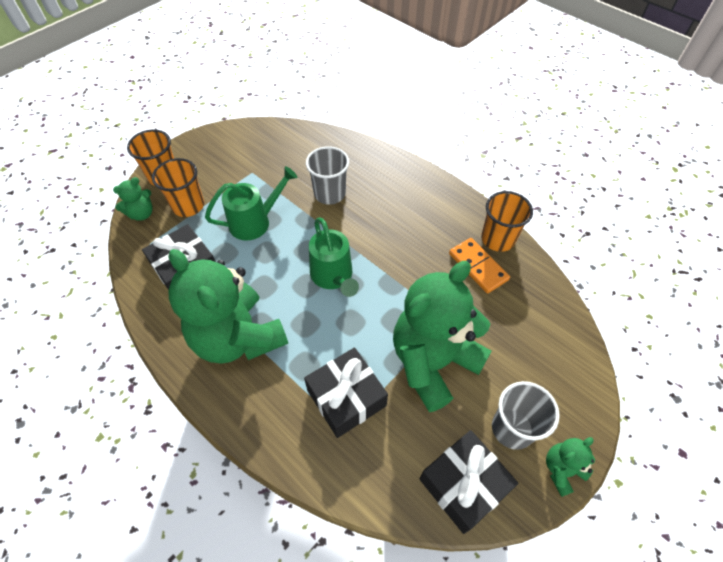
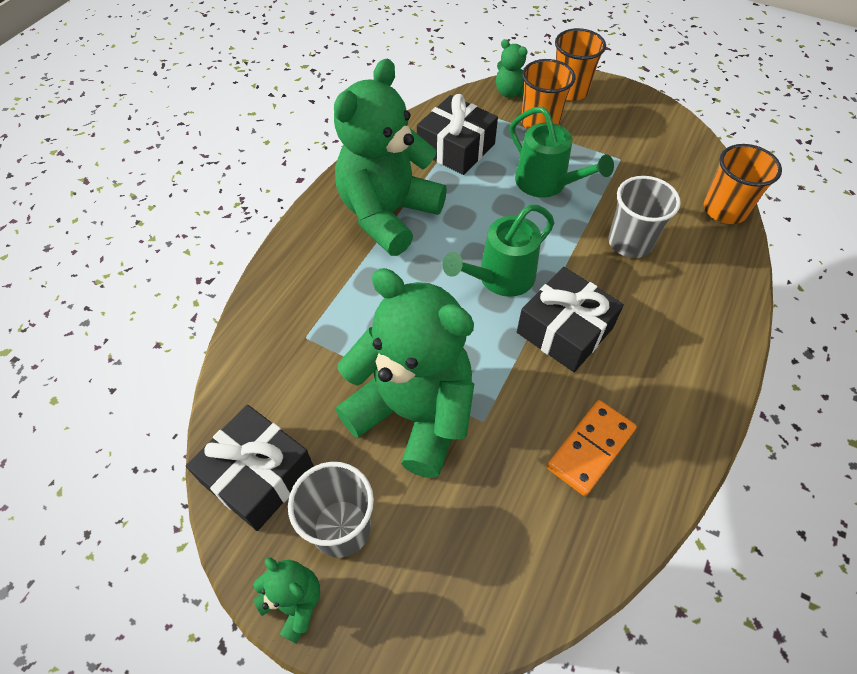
camera: 75 degrees right, 0 degrees up
(346, 398) = (341, 330): black gift -> black gift (564, 330)
(497, 239) = (658, 471): orange cup -> orange cup (724, 210)

